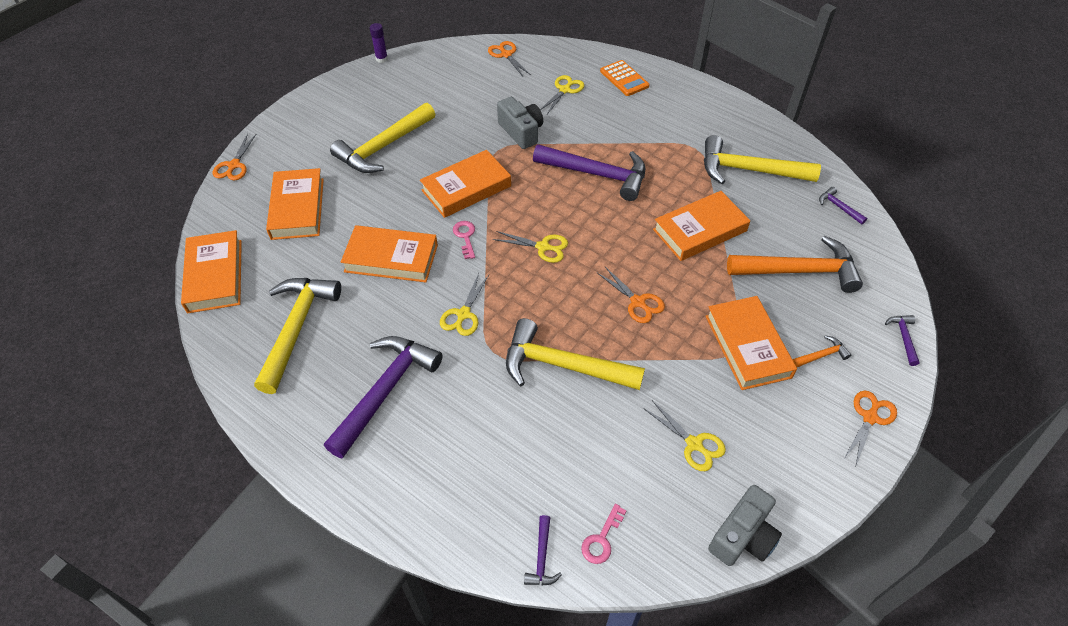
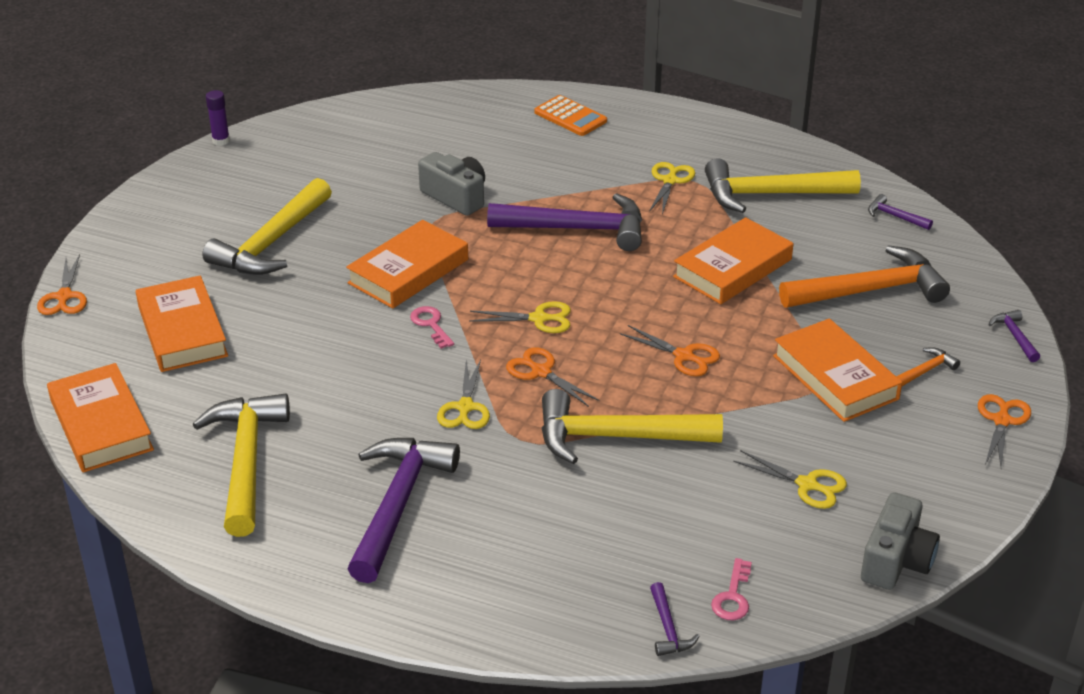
camera: 15 degrees left, 15 degrees down
(391, 258) = (340, 364): orange book -> none
(506, 55) = (397, 111): orange scissors -> orange scissors (541, 372)
(564, 90) = (495, 141): yellow scissors -> yellow scissors (670, 181)

